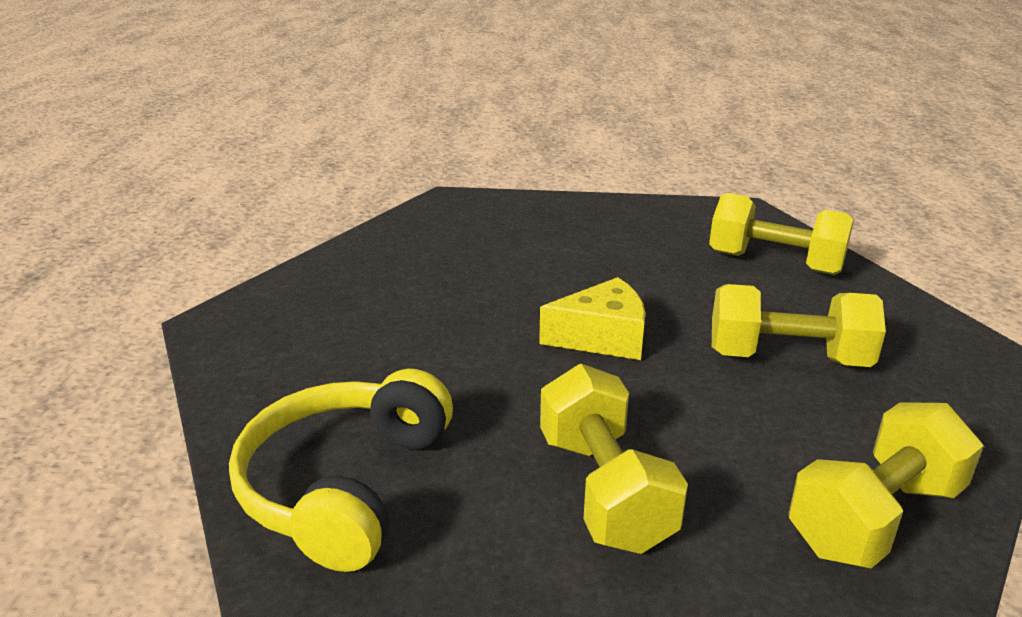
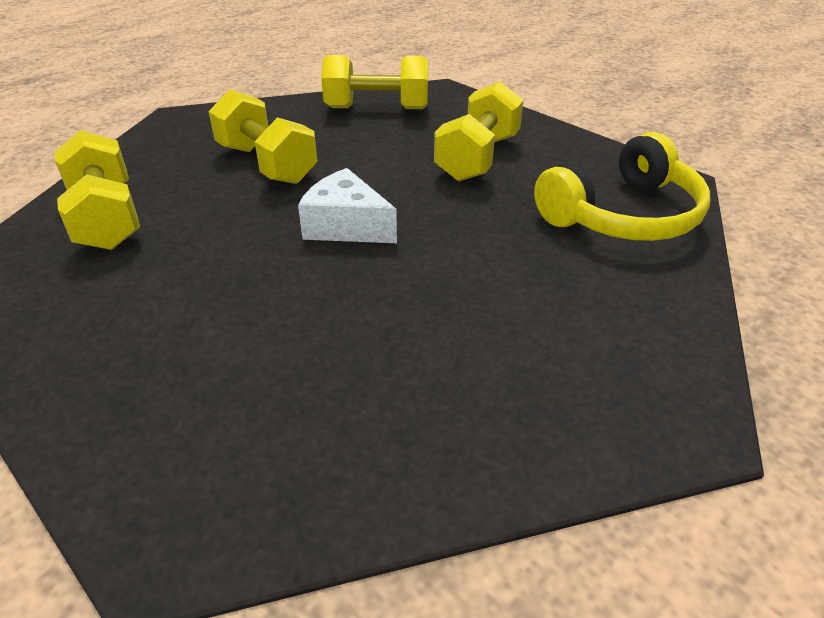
camera: 140 degrees left, 10 degrees up
(602, 338) = (346, 226): yellow cheese -> white cheese

